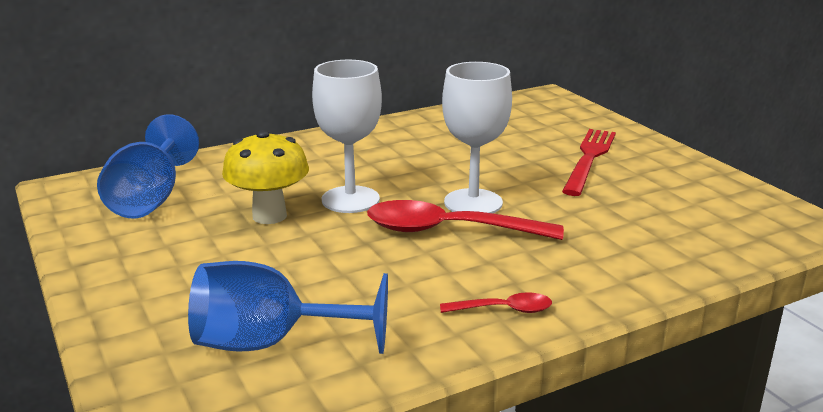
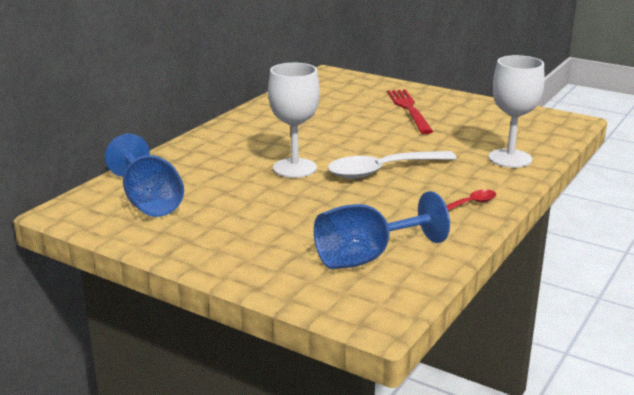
camera: 30 degrees left, 0 degrees up
(269, 216) = (255, 191): yellow mushroom -> none
(449, 230) = (382, 171): red spoon -> white spoon
(473, 203) = (375, 151): white goblet -> white goblet (510, 158)

